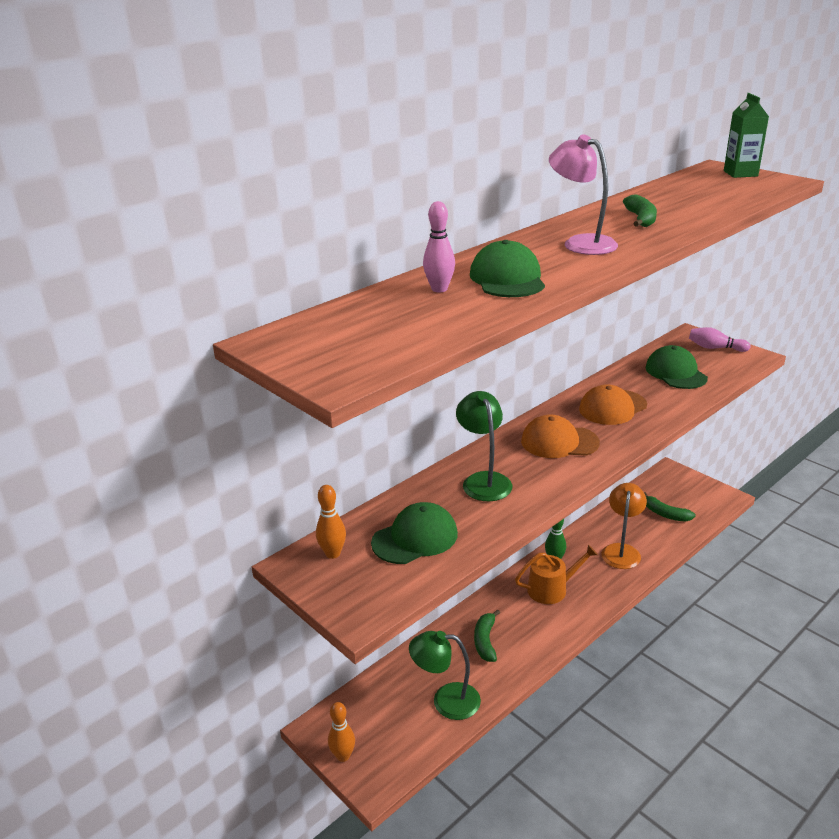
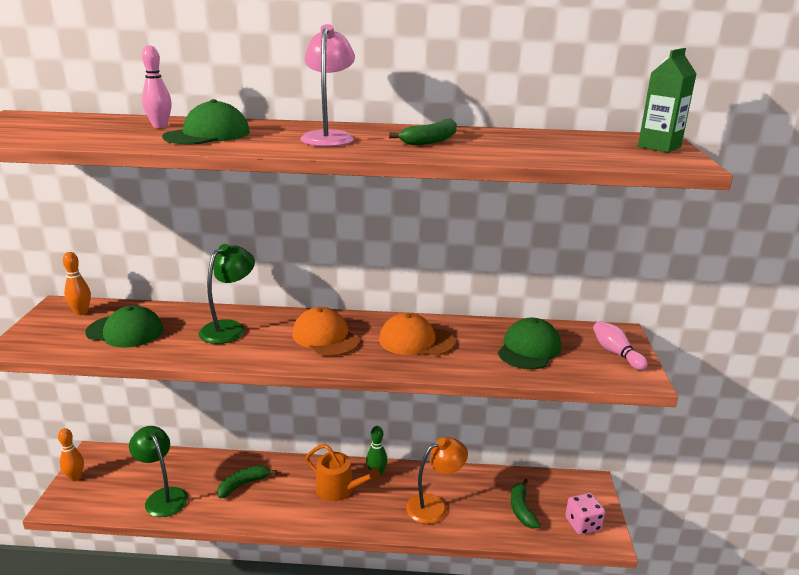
camera: 45 degrees right, 5 degrees down
(705, 498) = (582, 524): none -> pink dice

